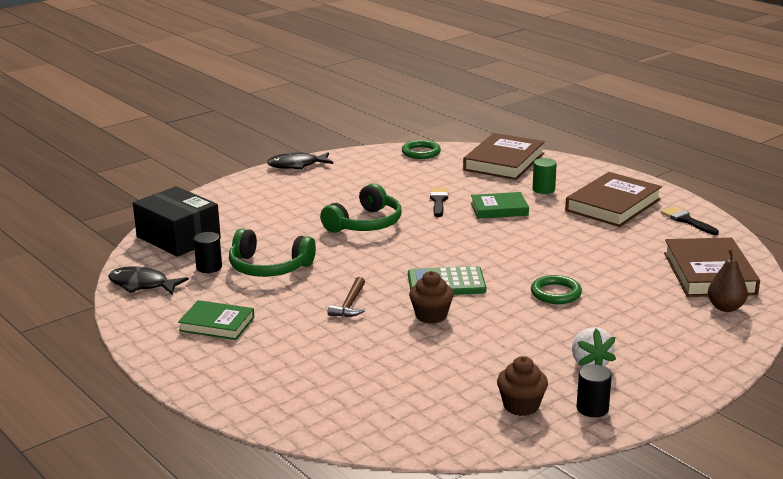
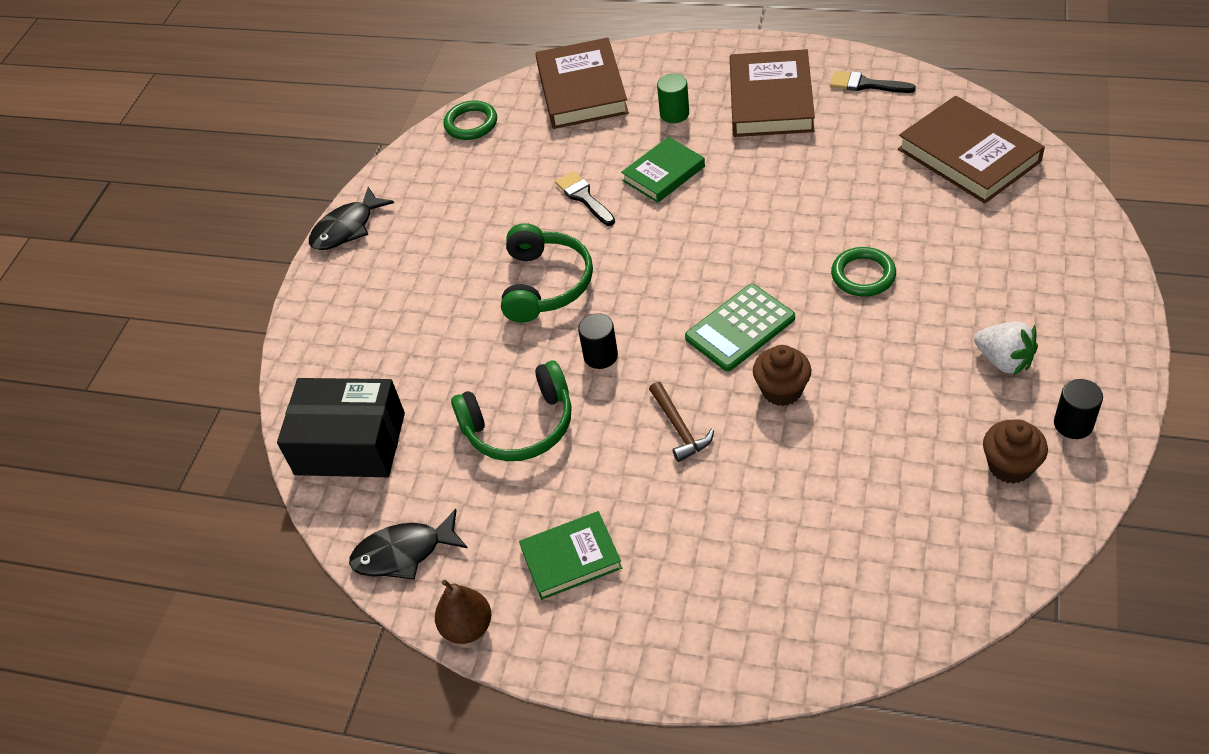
camera: 30 degrees left, 25 degrees up
(209, 267) = (449, 471): black cylinder -> black cylinder (600, 356)
(725, 307) = (1033, 198): brown pear -> brown pear (467, 627)

